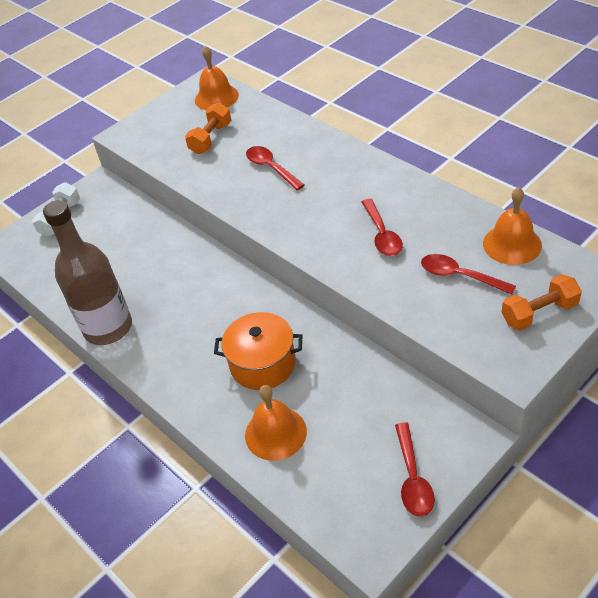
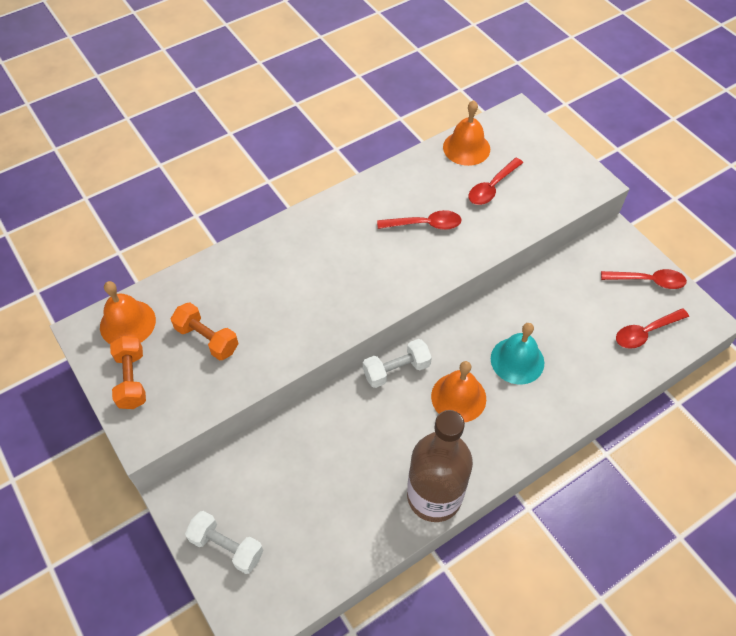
camera: 85 degrees left, 10 degrees up
(231, 276) = (396, 370): none -> white dumbbell
(262, 364) = (517, 360): orange pot -> turquoise bell
(271, 168) = (290, 290): red spoon -> red spoon (645, 332)
(275, 433) = (594, 363): orange bell -> orange bell (458, 397)
(539, 313) = (544, 154): orange dumbbell -> orange dumbbell (132, 379)

